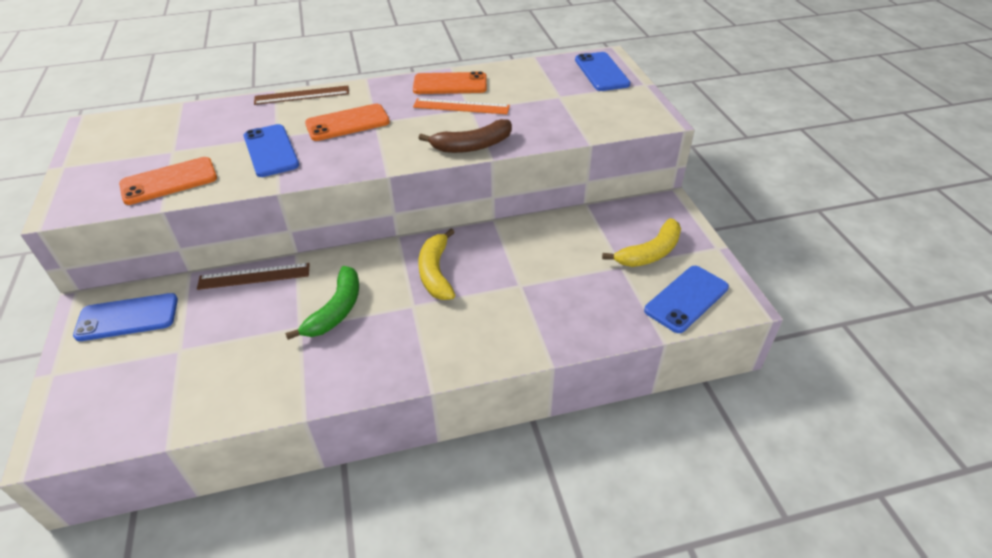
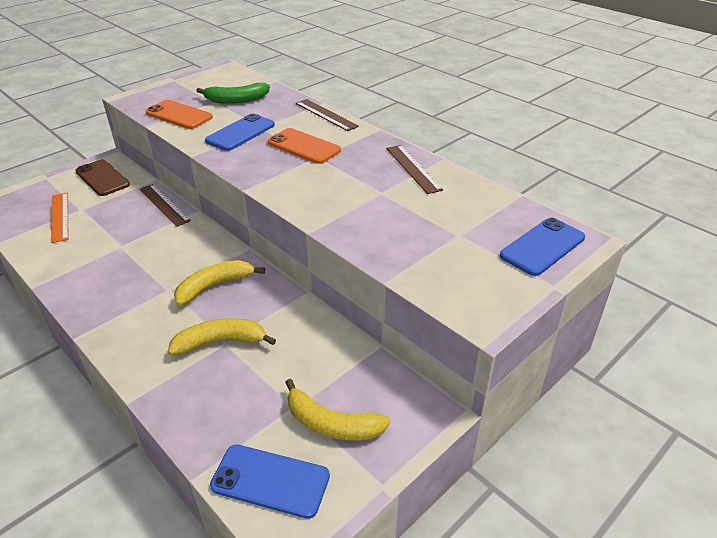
camera: 60 degrees right, 5 degrees down
(127, 317) = (102, 178): blue phone -> brown phone
(336, 310) = (145, 255): green banana -> green banana (236, 100)
(450, 84) = (413, 168): orange phone -> brown ruler
(461, 106) = (380, 187): orange ruler -> orange ruler (60, 217)
(472, 146) = (320, 215): brown banana -> none
(517, 288) = (220, 342): none -> yellow banana

